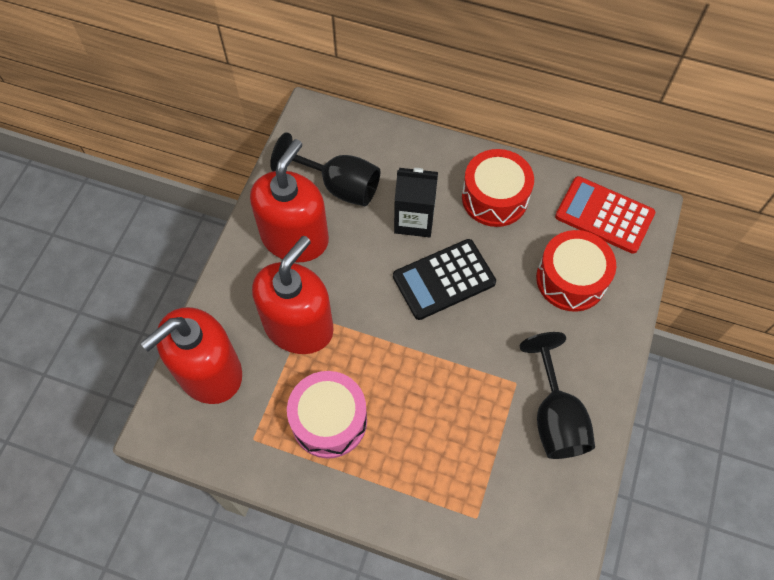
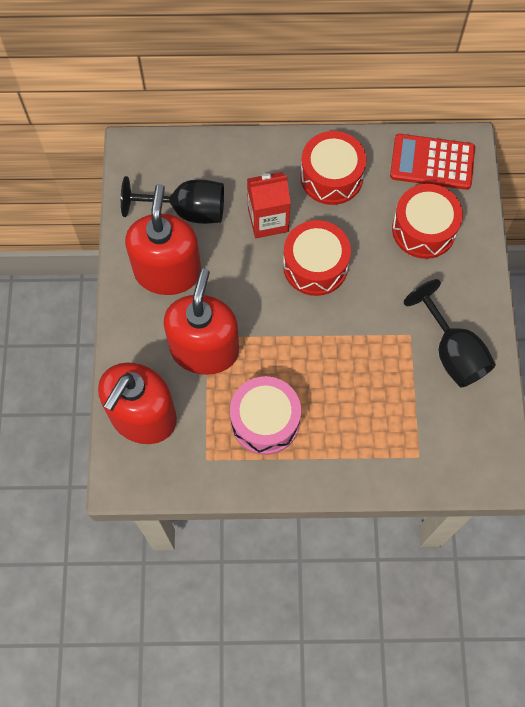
camera: 20 degrees left, 5 degrees up
(414, 220) = (268, 220): black carton -> red carton
(444, 279) = (315, 266): black calculator -> red drum

